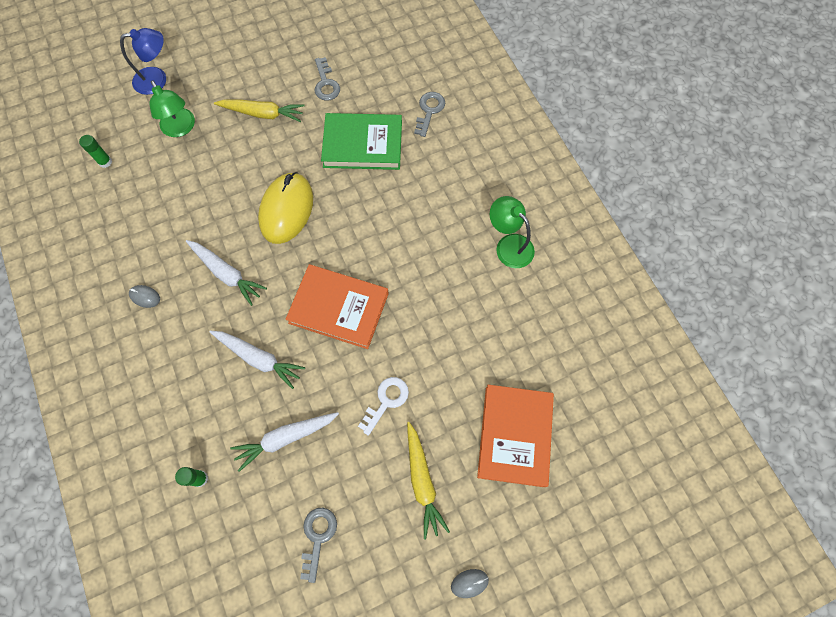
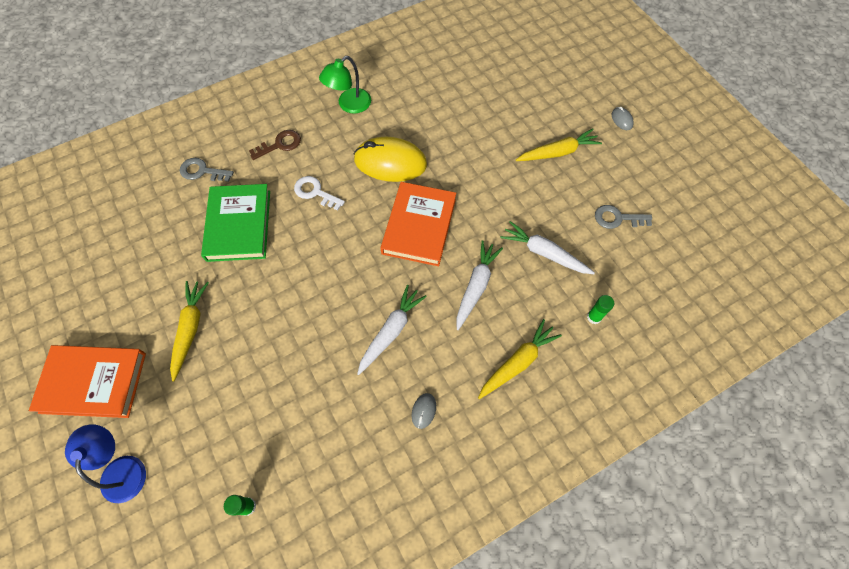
camera: 95 degrees left, 5 degrees down
(169, 388) = (517, 362): none -> yellow carrot
(180, 128) = (203, 420): green lamp -> none
(285, 438) = (544, 253): white carrot -> white carrot turned 150 degrees clockwise
(286, 209) = (315, 286): yellow mouse -> yellow mouse (390, 162)
(326, 83) = (155, 269): grey key -> none
(386, 401) = (499, 181): white key -> white key (315, 192)
(457, 177) = (280, 145): none -> brown key
(514, 436) = (511, 97): orange book -> orange book (93, 382)

